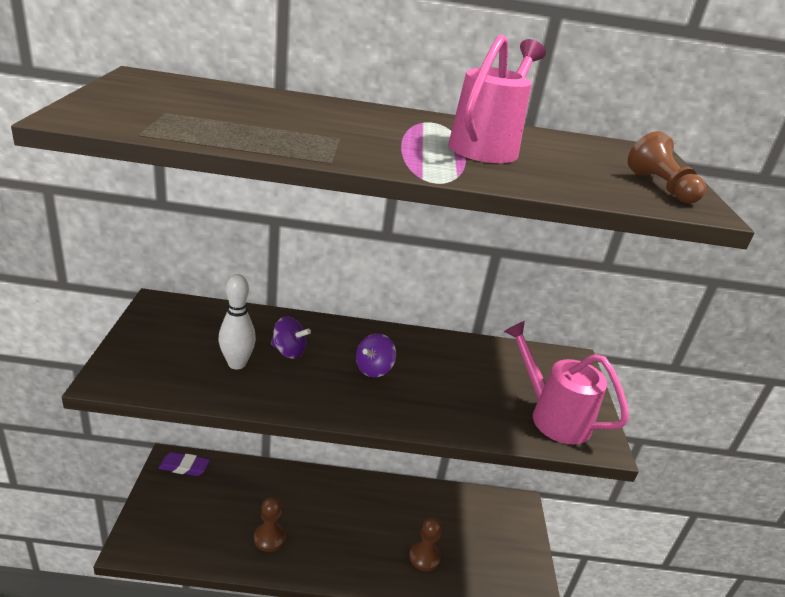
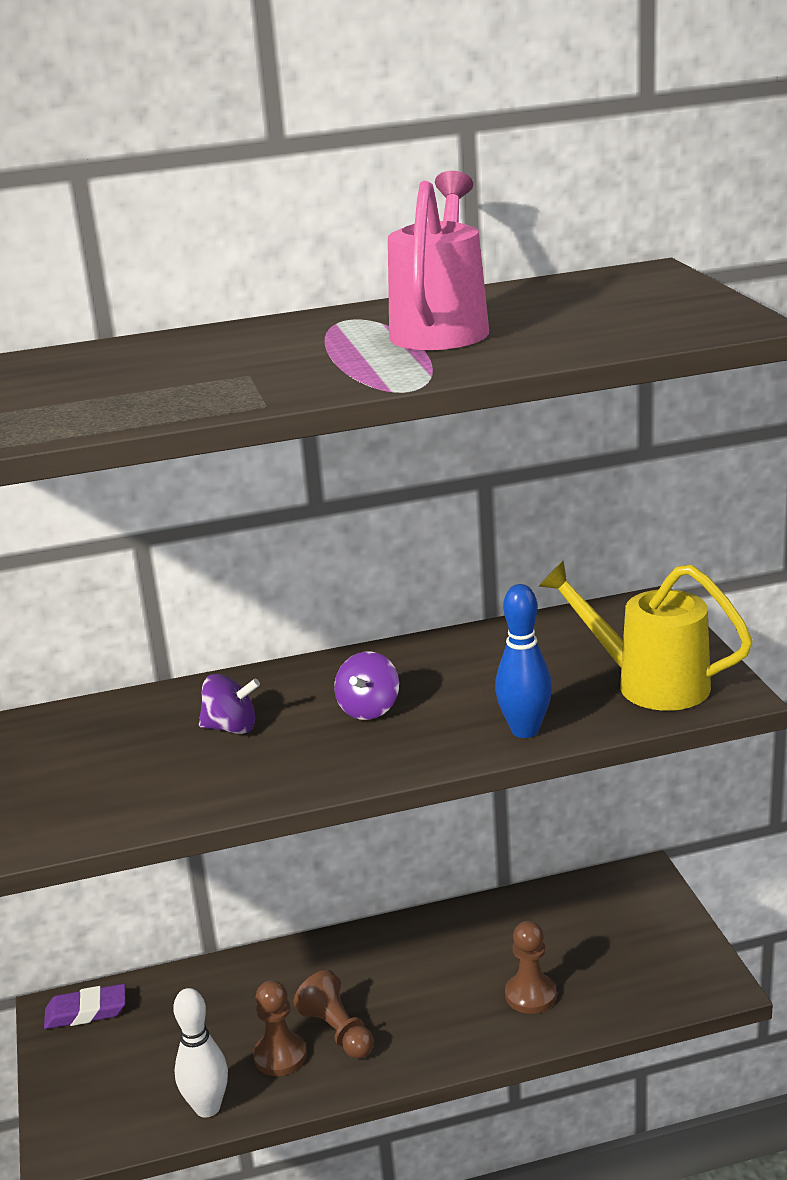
camera: 10 degrees left, 5 degrees down
(237, 364) = (166, 767): white bowling pin -> white bowling pin (207, 1107)
(459, 421) = (525, 730): none -> blue bowling pin
(553, 416) = (649, 683): pink watering can -> yellow watering can
(661, 187) = (684, 313): brown pawn -> brown pawn (337, 1031)

